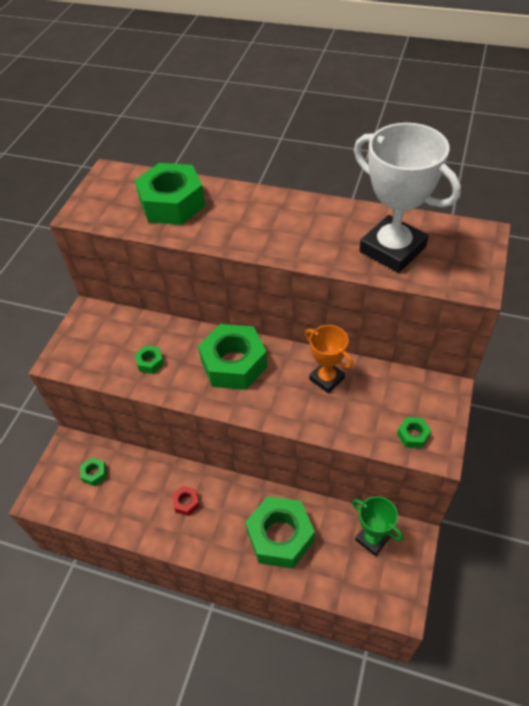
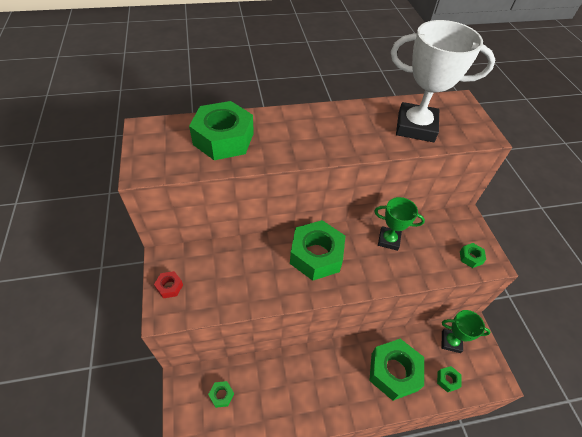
camera: 35 degrees left, 0 degrees up
(150, 362) = (249, 281): green nut -> green nut (447, 380)
(186, 503) = (311, 381): red nut -> red nut (169, 287)
(326, 378) = (388, 240): orange trophy -> green trophy

